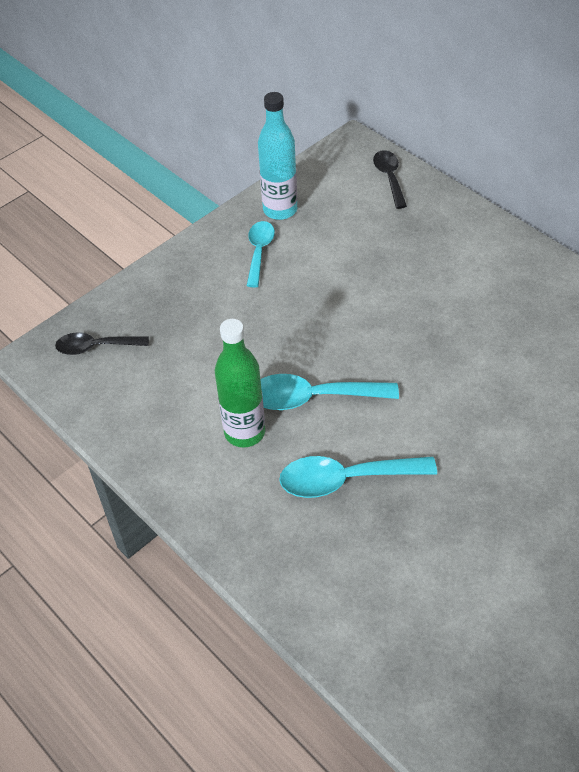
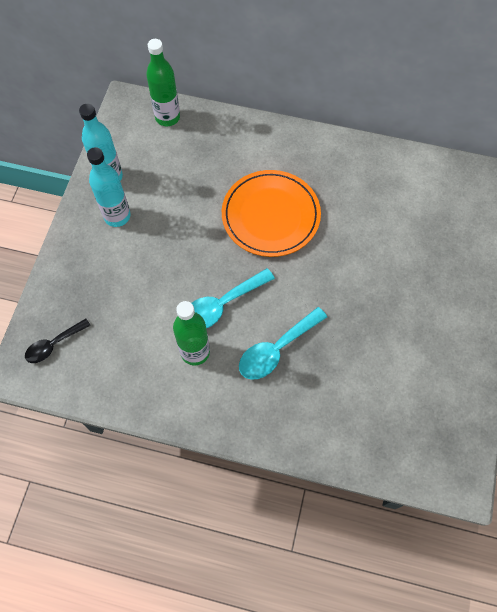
camera: 35 degrees left, 15 degrees up
(259, 252) = (117, 216): turquoise spoon -> turquoise bottle
(389, 178) = (167, 117): black spoon -> green bottle
(443, 330) = (270, 215): none -> orange plate

